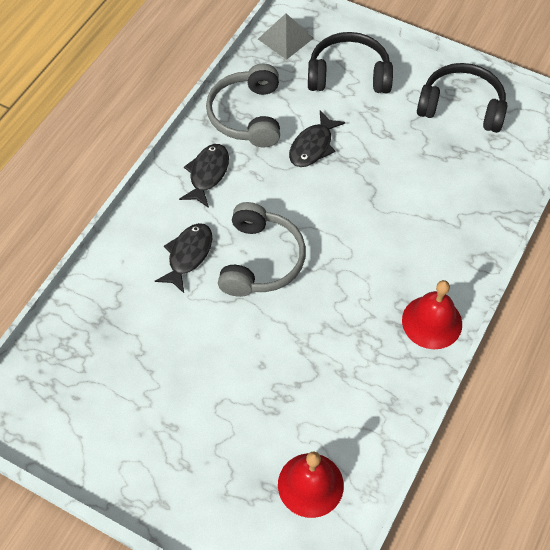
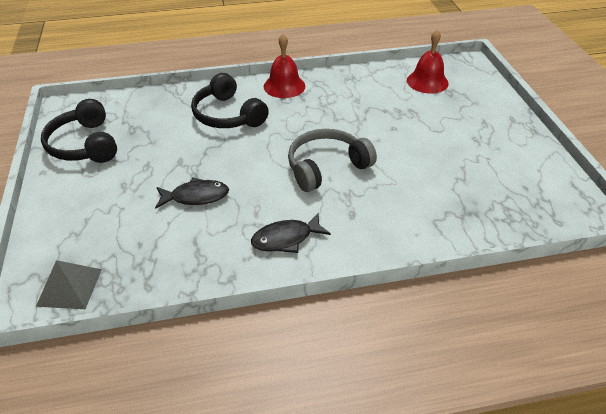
camera: 130 degrees left, 15 degrees down
(188, 255) = (367, 203): black fish -> none
(247, 115) = (198, 253): grey headphones -> none
(348, 74) = (92, 218): black headphones -> black headphones (227, 115)

